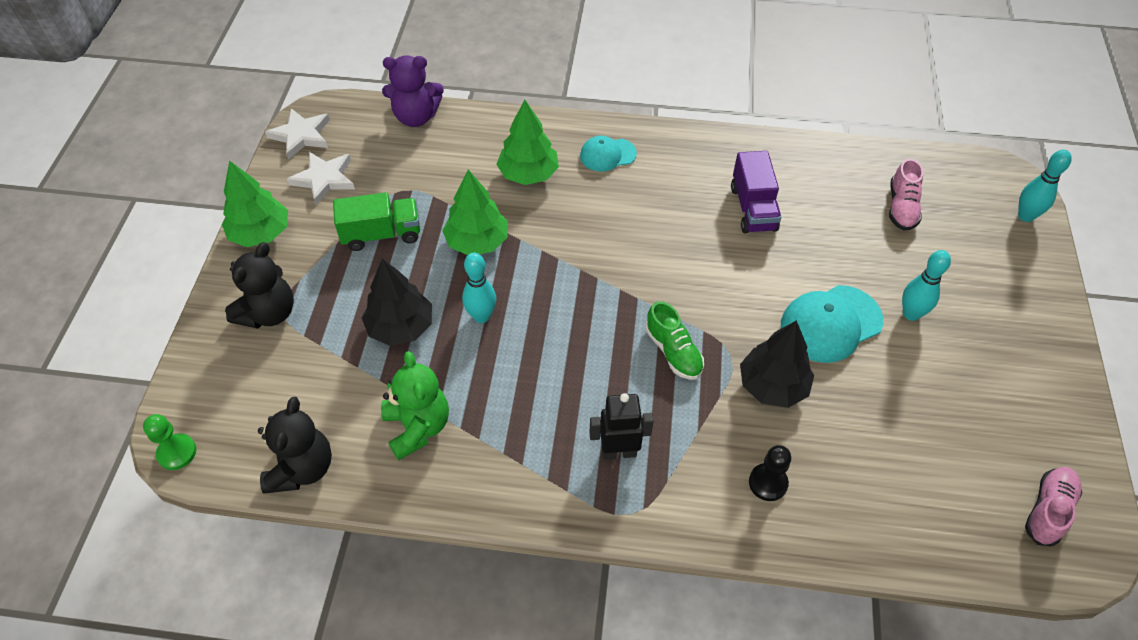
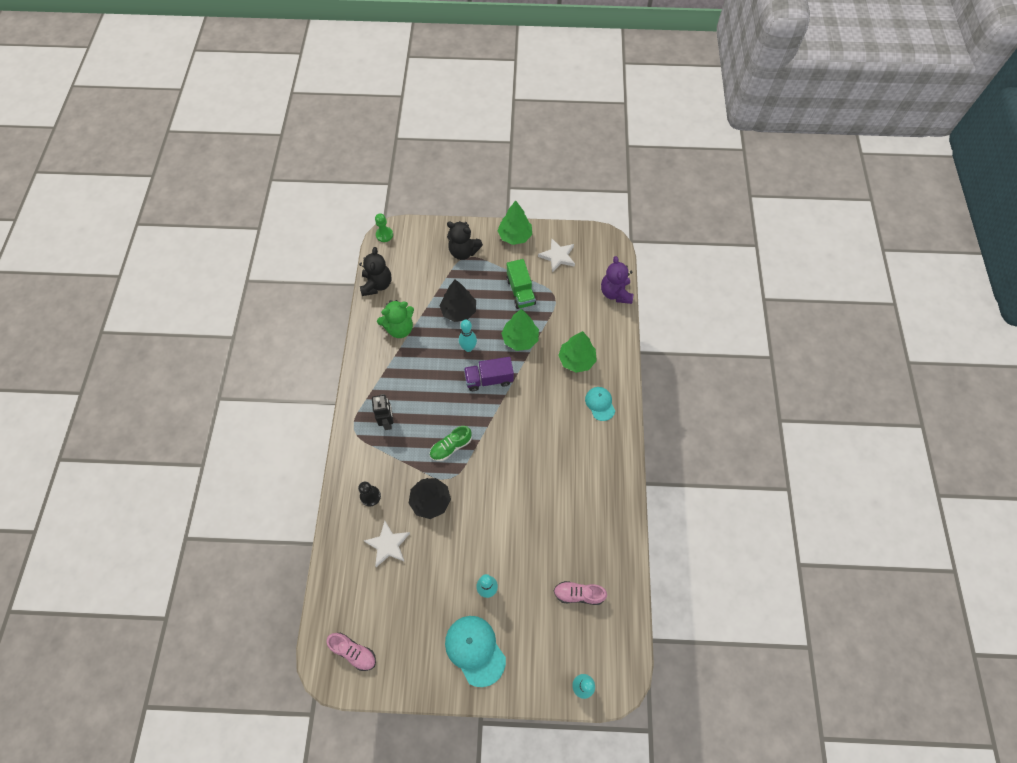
camera: 85 degrees right, 10 degrees up
(301, 135) = (590, 238): white star -> white star (388, 545)
(302, 468) = (377, 284): black teddy bear -> black teddy bear turned 90 degrees counterclockwise
(753, 208) = (565, 494): purple truck -> purple truck (489, 379)
(830, 324) = (476, 537): turquoise cap -> turquoise cap (475, 650)

